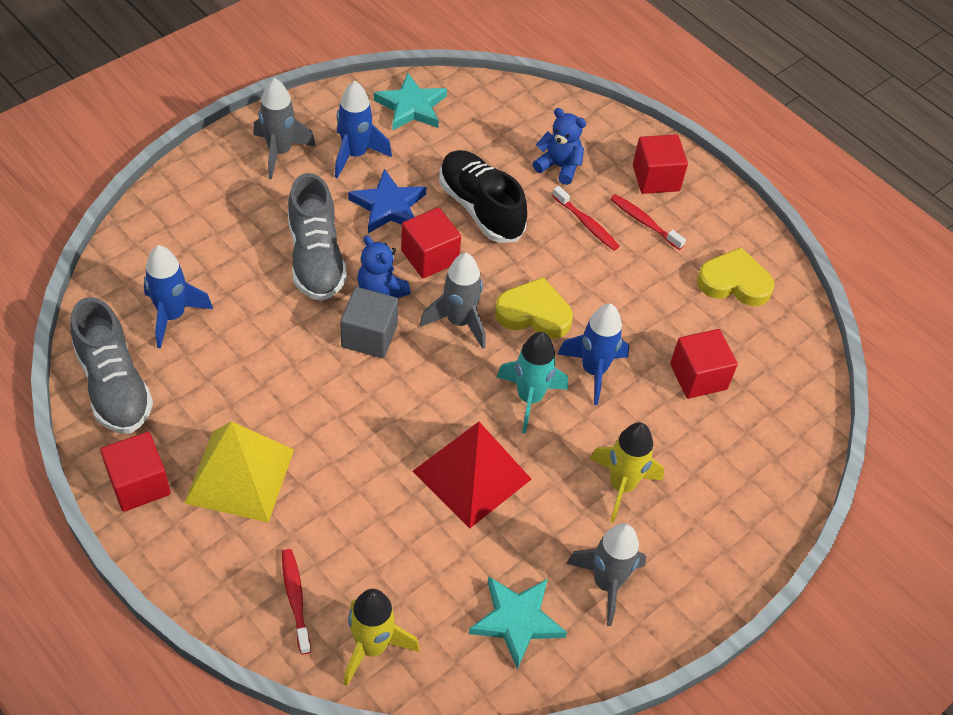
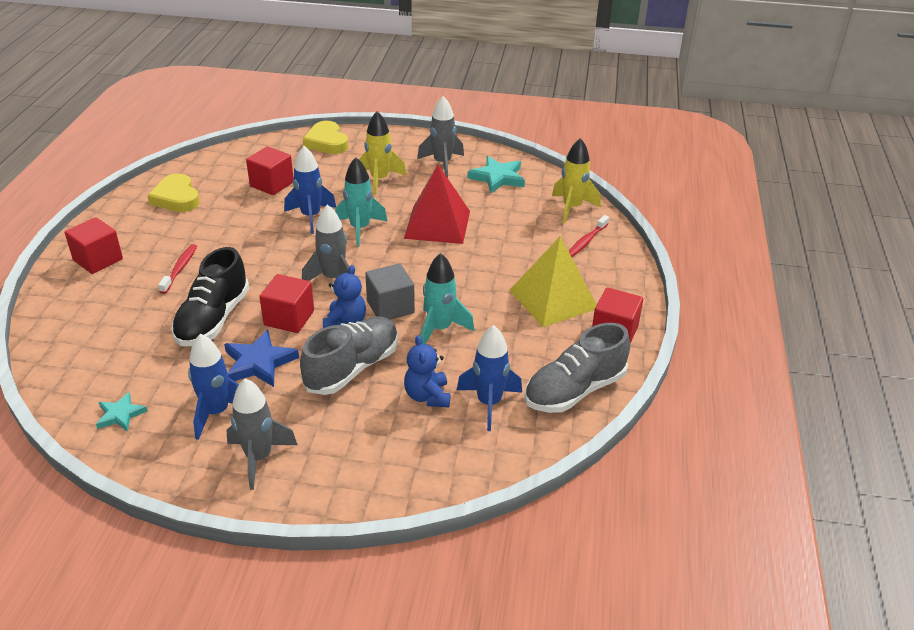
camera: 125 degrees left, 15 degrees down
(114, 385) = (574, 390): grey shoe -> grey shoe turned 150 degrees counterclockwise
(298, 350) = (440, 329): none -> turquoise rocket
(411, 106) = (120, 415): turquoise star -> turquoise star, size x0.61
(534, 313) = (290, 255): yellow heart -> yellow heart (327, 142)
(559, 167) = (127, 305): blue teddy bear -> blue teddy bear (427, 396)
(644, 222) = (152, 248): red toothbrush -> none

